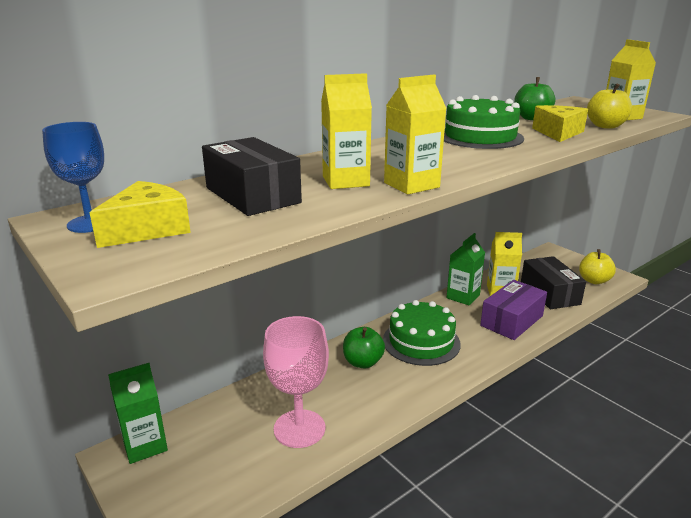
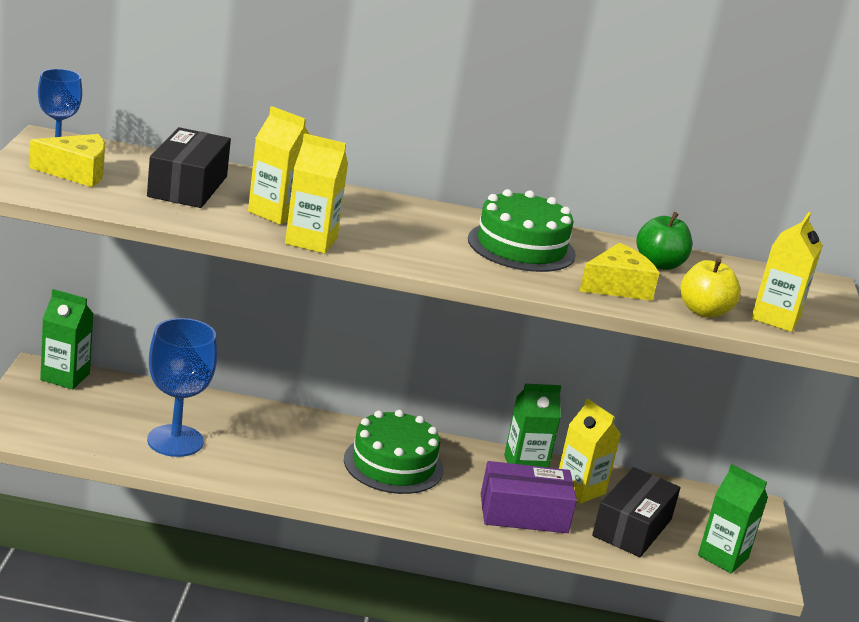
camera: 40 degrees right, 0 degrees up
(299, 428) = (175, 441): pink goblet -> blue goblet
(363, 362) = (309, 441): green apple -> none
(594, 280) = (723, 557): yellow apple -> green carton

